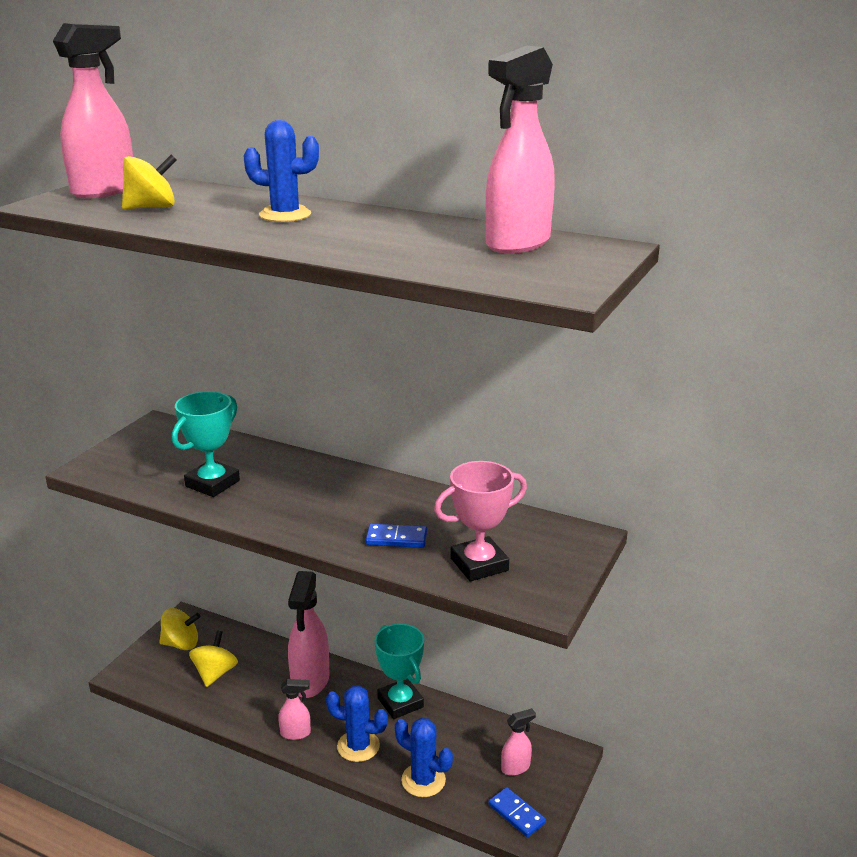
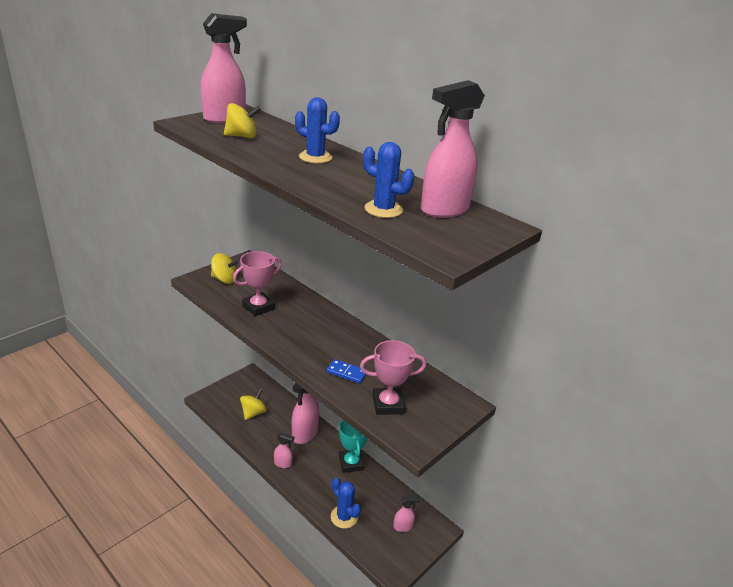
camera: 15 degrees right, 5 degrees up
(181, 644) = (242, 389): yellow spinning top -> yellow spinning top (224, 279)
(212, 483) = (258, 307): turquoise trophy -> pink trophy
(358, 746) = (315, 483): blue cactus -> blue cactus (383, 209)
(516, 814) = (391, 557): blue domino -> none

